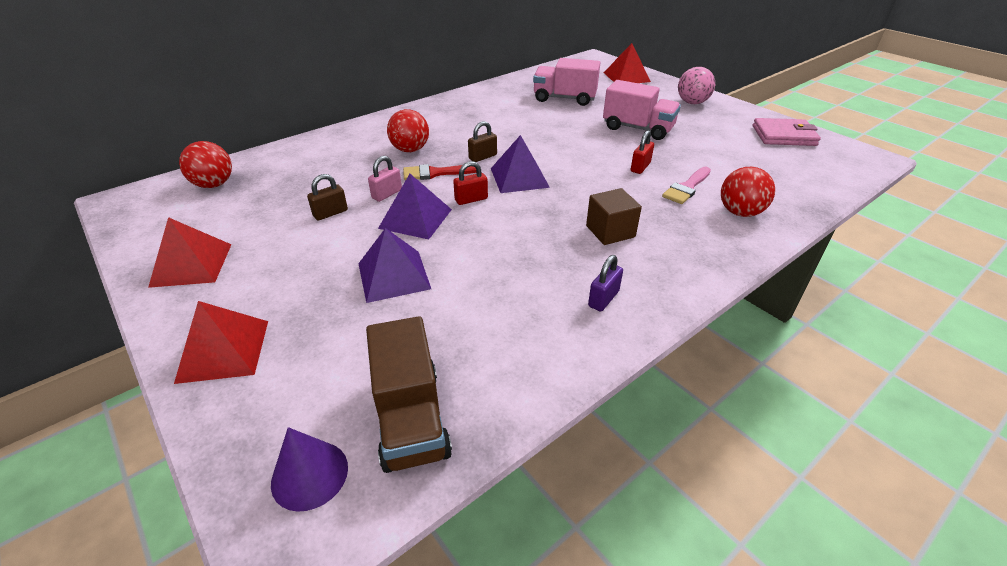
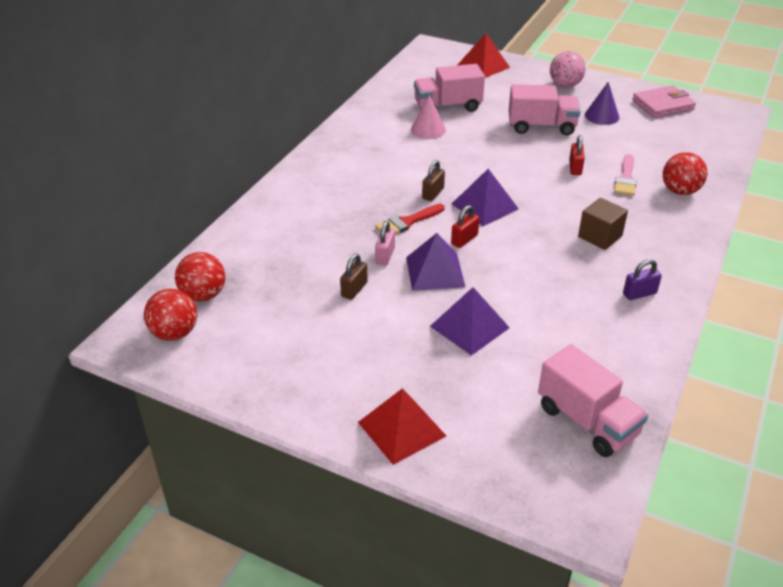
camera: 25 degrees left, 0 degrees up
(192, 264) = (284, 374): red pyramid -> none
(309, 475) = (558, 479): purple cone -> purple cone (602, 116)
(410, 150) = (357, 203): red ball -> red ball (175, 333)
(411, 418) = (587, 421): brown truck -> pink truck
(530, 111) = (428, 129): none -> pink cone
(603, 299) = (639, 294): purple padlock -> purple padlock turned 60 degrees clockwise

